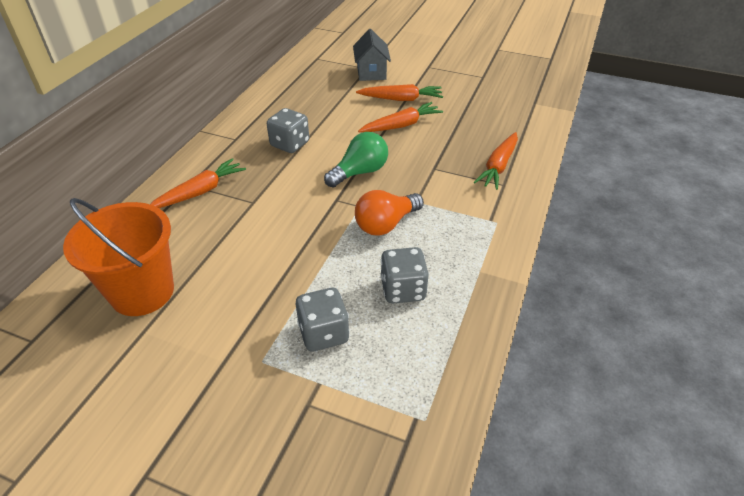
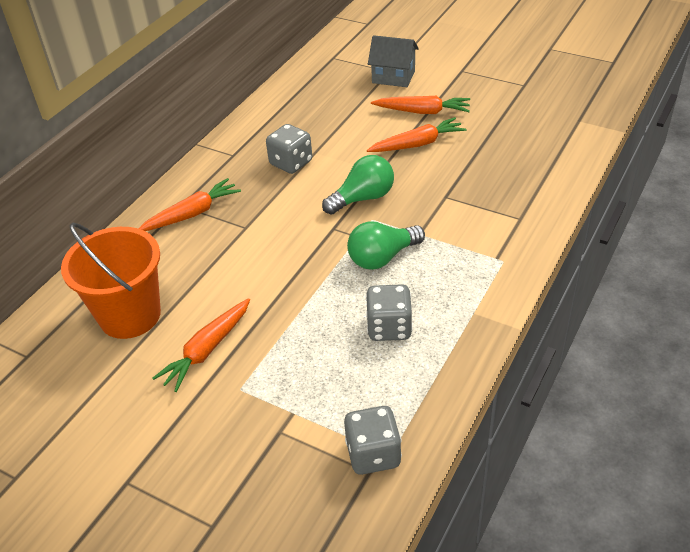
camera: 10 degrees right, 0 degrees up
(323, 333) = (303, 366): grey dice -> grey dice (373, 454)
(371, 72) = (393, 77): grey house -> grey house turned 75 degrees counterclockwise
(386, 224) = (382, 257): orange light bulb -> green light bulb
(498, 166) = (518, 197): orange carrot -> orange carrot (207, 350)

